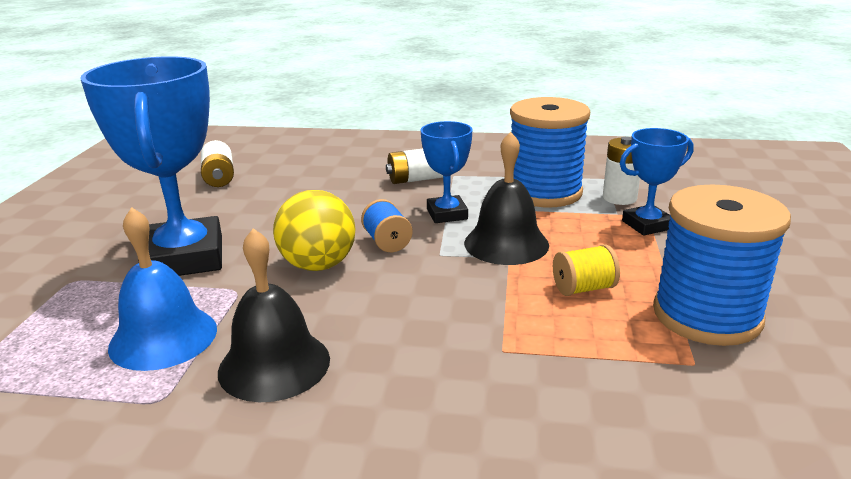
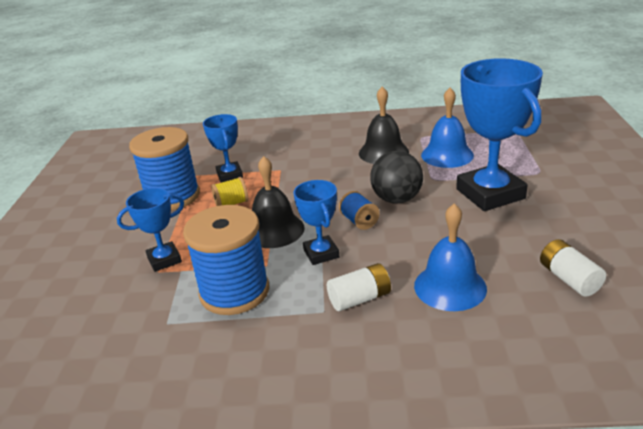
camera: 175 degrees right, 5 degrees up
(318, 265) = (396, 199): yellow ball -> black ball
(328, 180) = (450, 287): none -> blue bell
(611, 352) = (229, 175): none -> blue trophy
(619, 198) = (169, 291): white battery -> none

